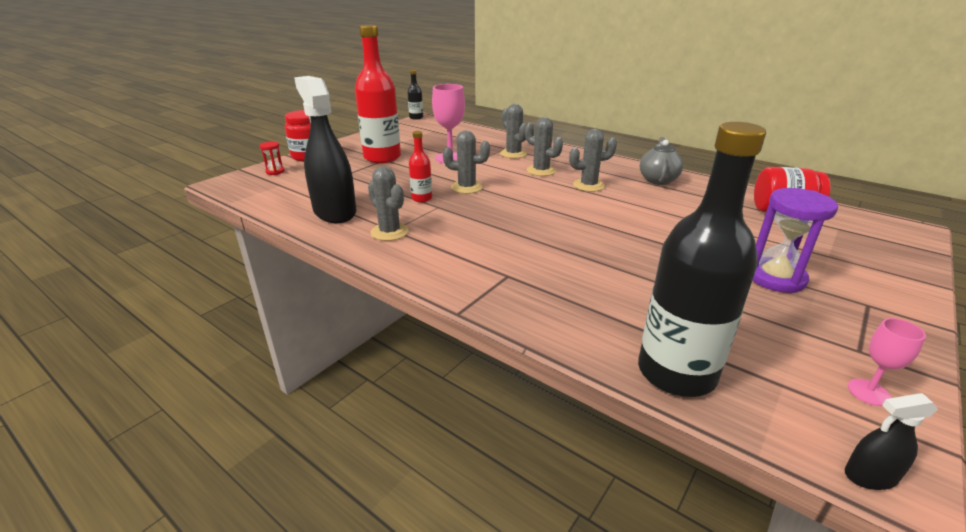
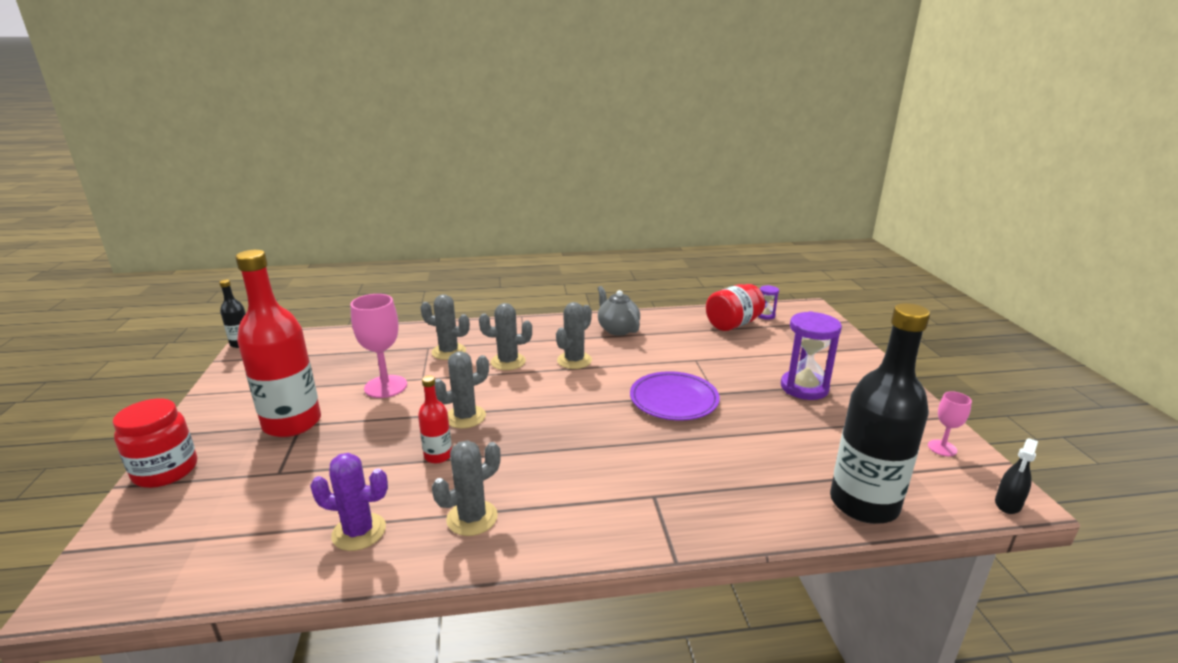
camera: 45 degrees left, 5 degrees down
(275, 171) = (148, 523): red hourglass -> none
(334, 212) = (359, 532): black spray bottle -> purple cactus
(389, 232) = (472, 518): grey cactus -> grey cactus turned 45 degrees counterclockwise
(625, 235) = (674, 400): none -> purple plate
(836, 217) = (765, 315): none -> purple hourglass

